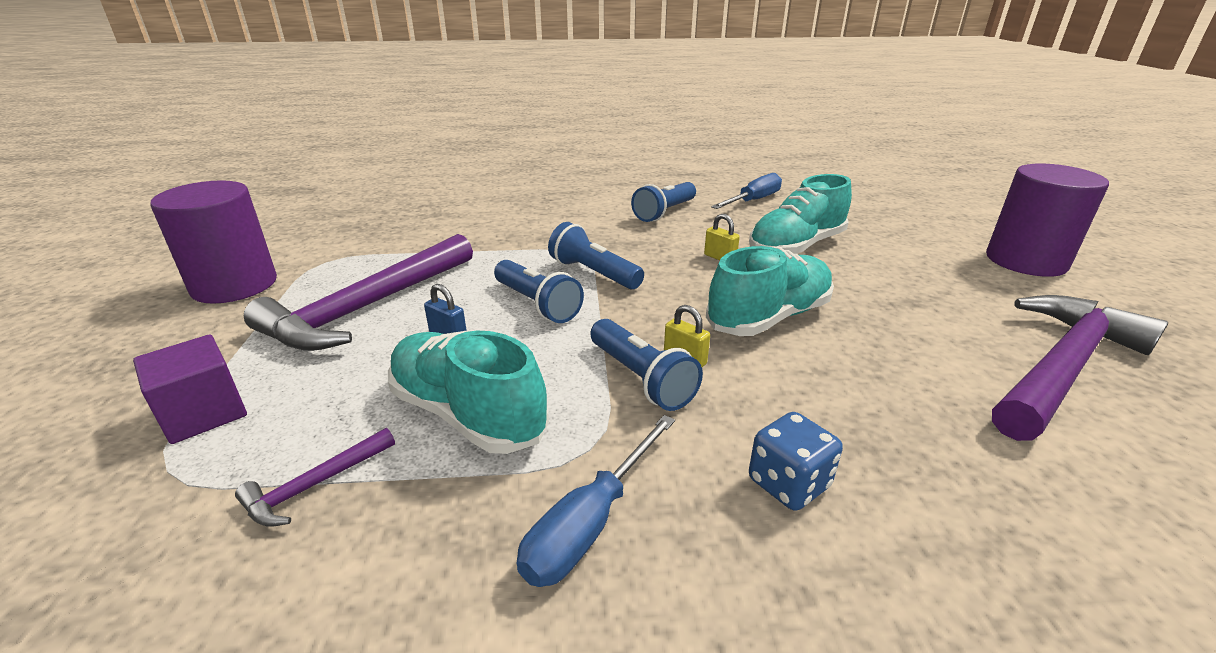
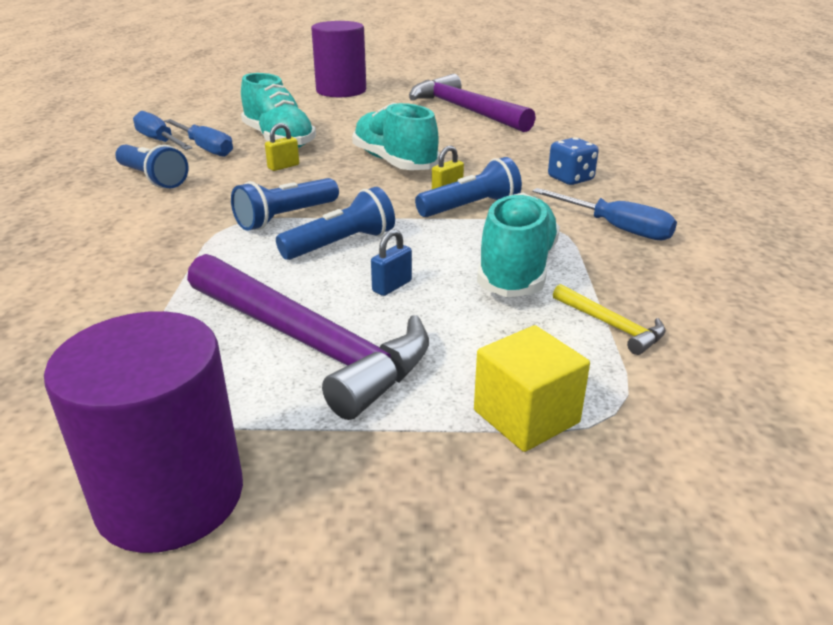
camera: 85 degrees left, 0 degrees up
(204, 413) = (526, 416): purple cube -> yellow cube
(314, 485) = (611, 326): purple hammer -> yellow hammer
(467, 414) = (517, 269): turquoise shoe -> turquoise shoe turned 150 degrees clockwise
(748, 219) = (205, 148): none -> blue screwdriver

